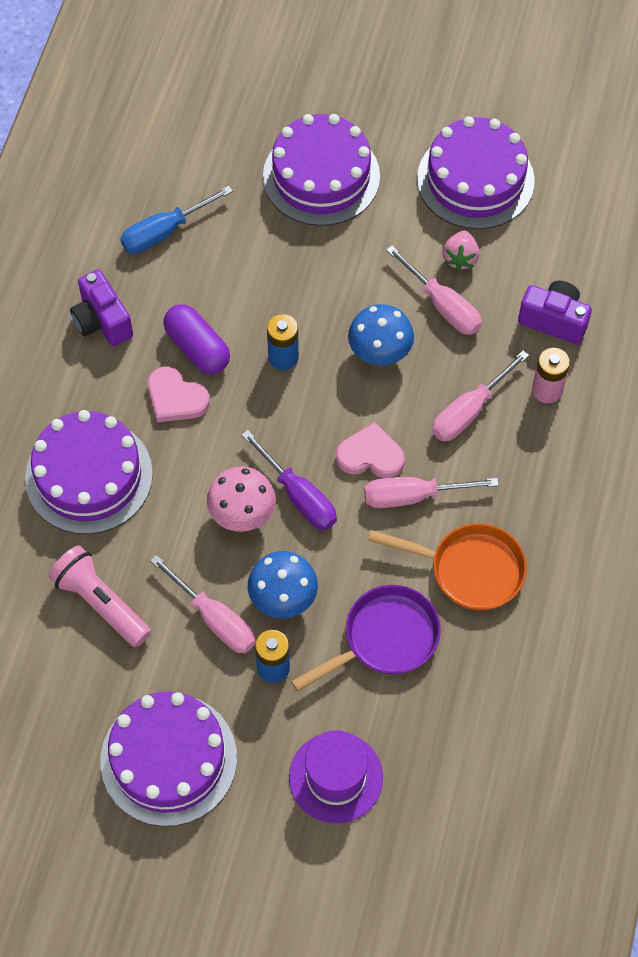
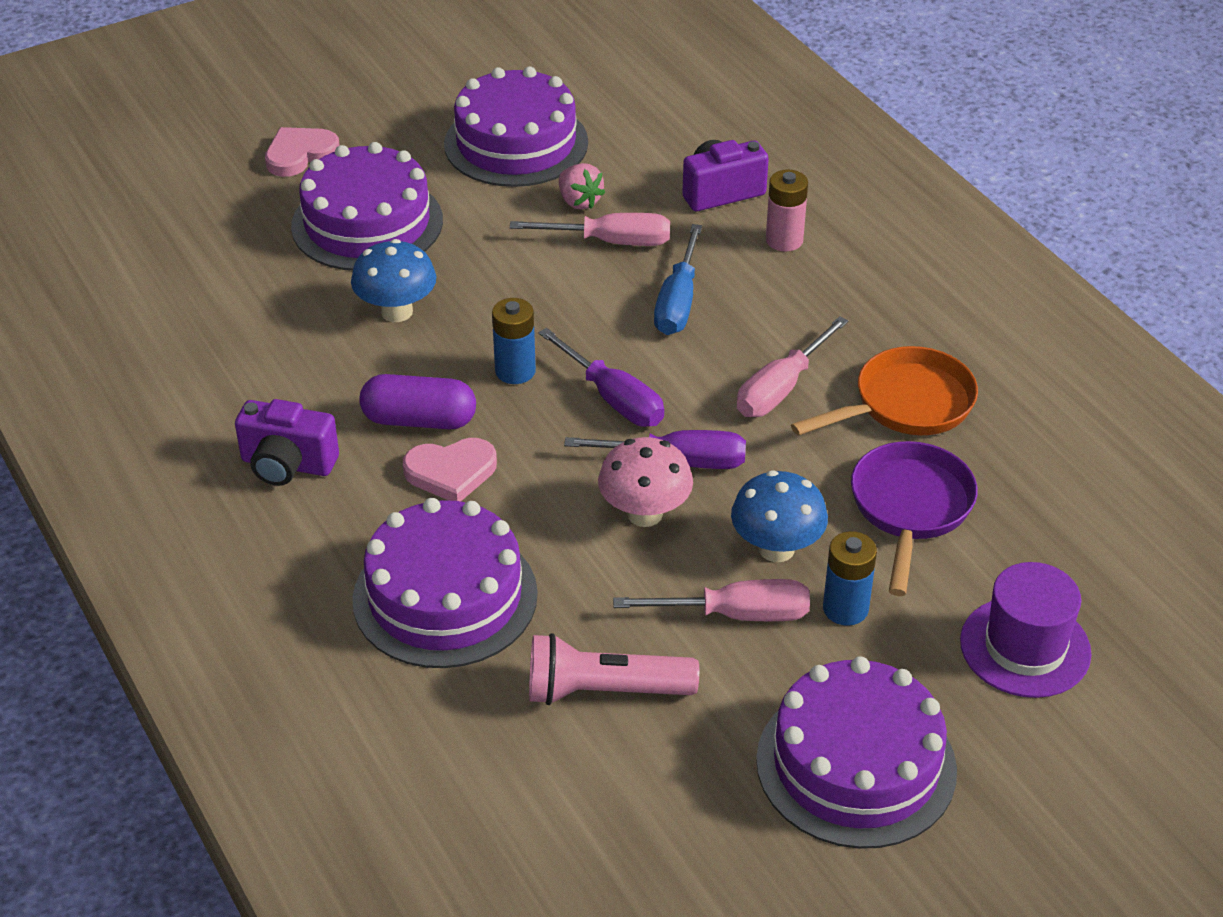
camera: 45 degrees left, 20 degrees down
(165, 231) = (261, 355): blue screwdriver -> blue screwdriver (678, 301)
(314, 422) = (613, 398): none -> purple screwdriver
(370, 455) = (700, 386): pink heart -> pink heart (300, 154)
(380, 352) = (601, 309): blue mushroom -> blue mushroom (396, 311)
(469, 410) = (740, 296): pink screwdriver -> none

